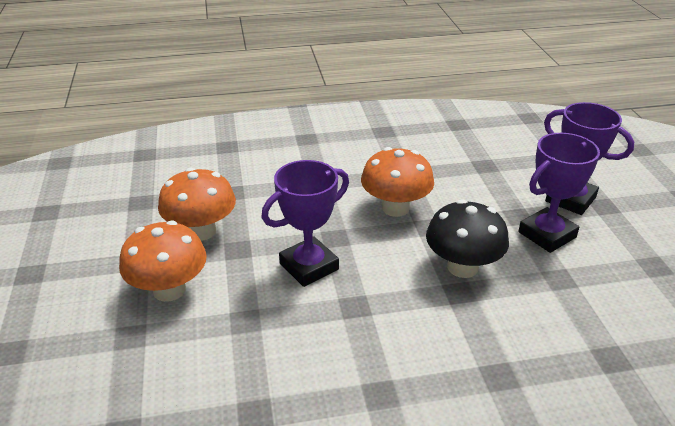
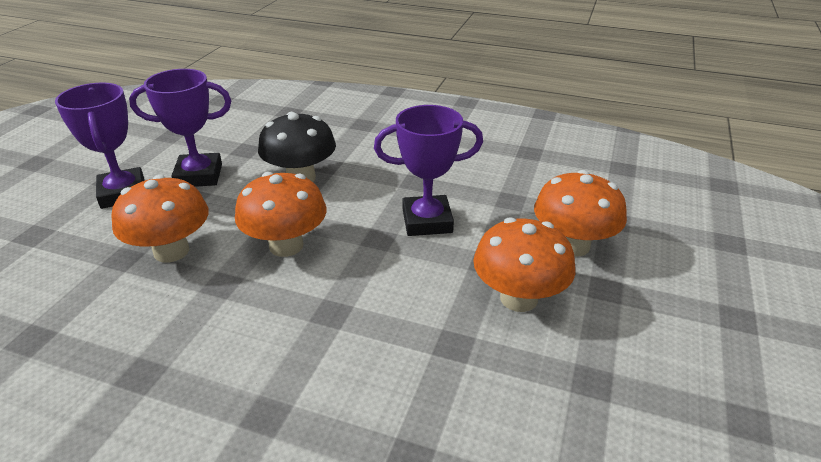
camera: 150 degrees left, 0 degrees up
(463, 178) = (171, 251): none -> orange mushroom

